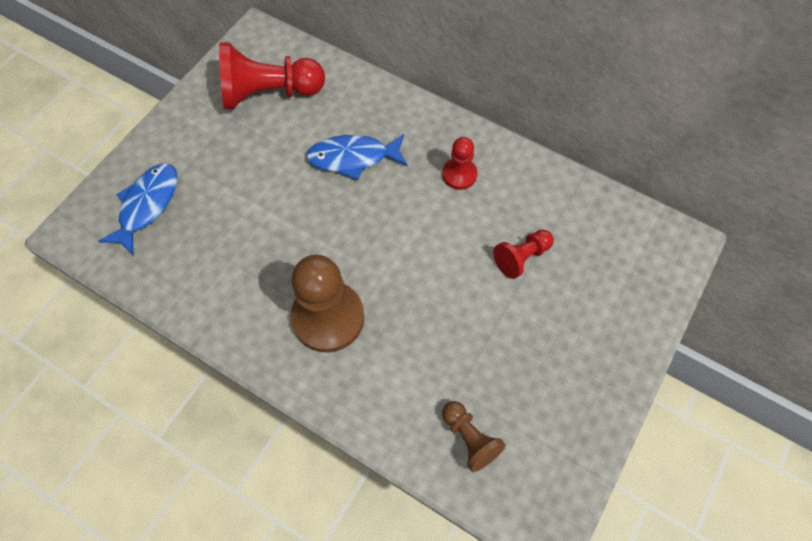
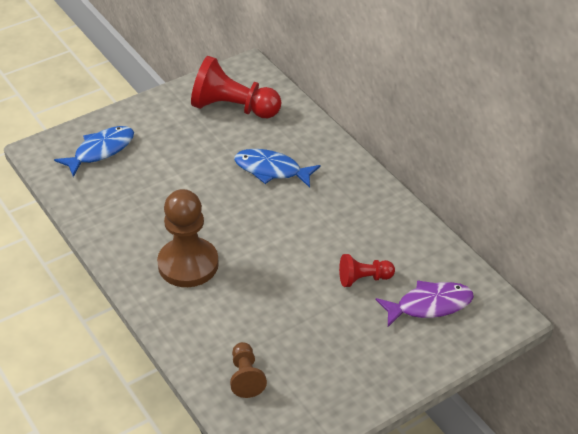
camera: 25 degrees right, 20 degrees down
(459, 174) = (349, 208): red pawn -> none
(603, 262) = (429, 305): none -> purple fish

